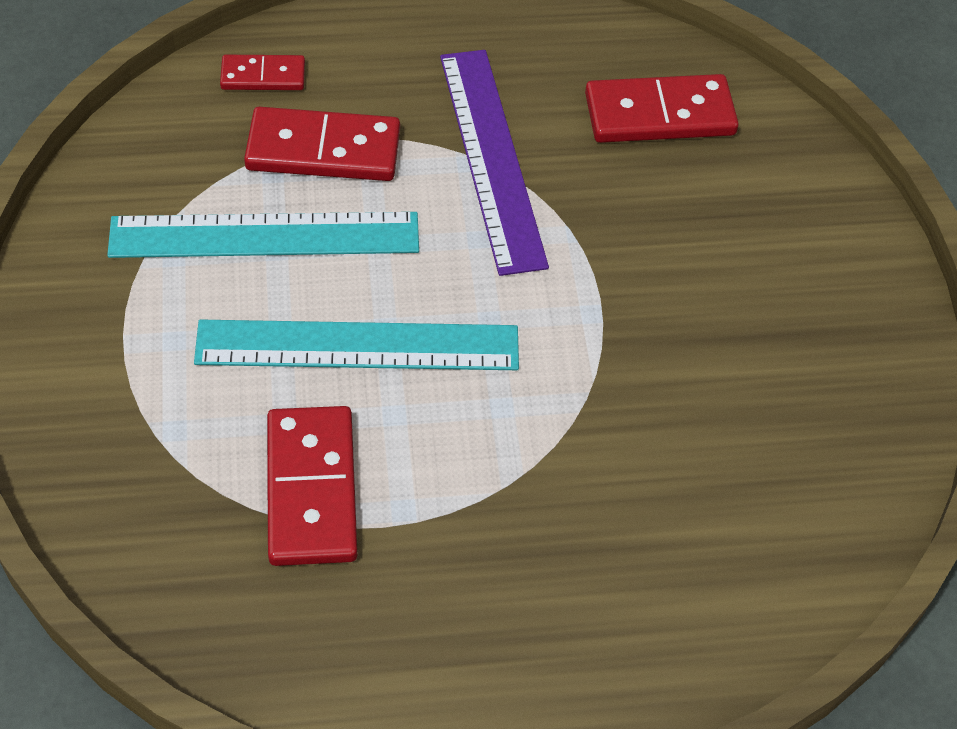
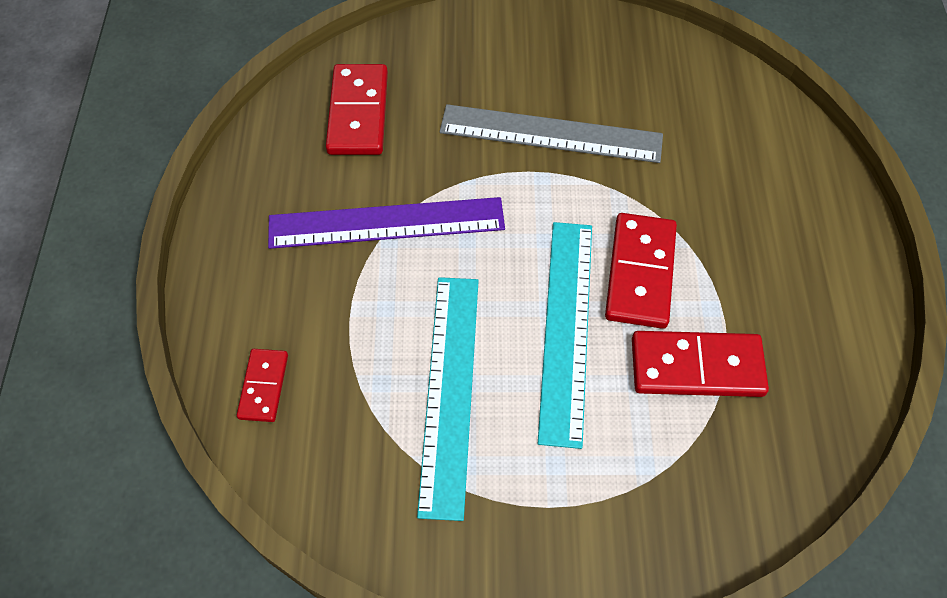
camera: 80 degrees left, 5 degrees up
(323, 149) = (360, 342): red domino -> red domino (640, 273)
(669, 320) = (551, 134): none -> grey ruler

